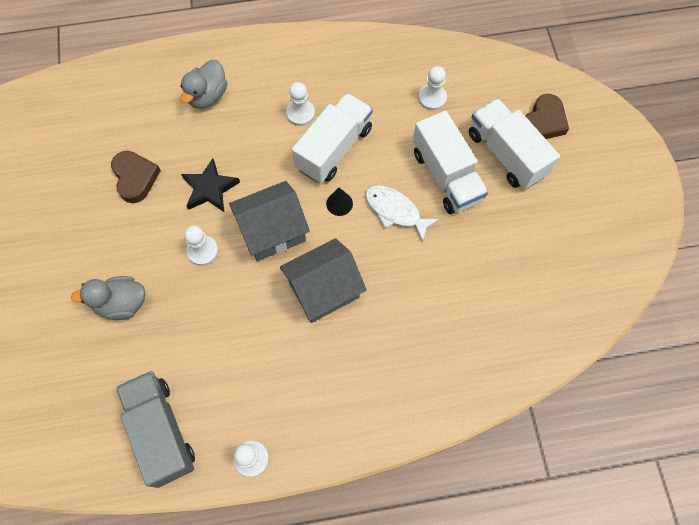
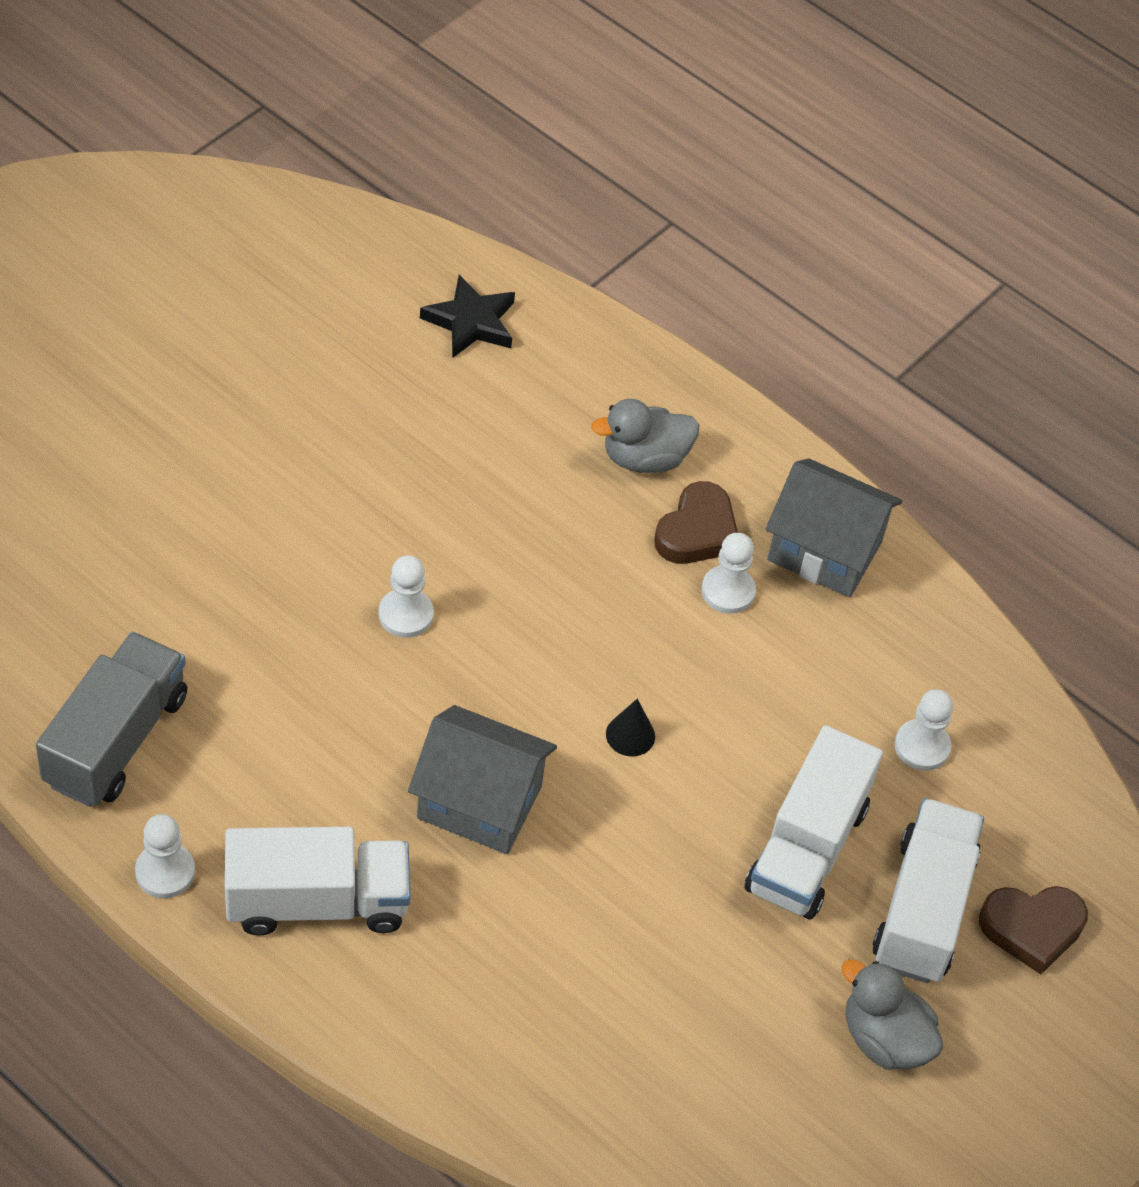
camera: 45 degrees right, 15 degrees down
(121, 303) = (249, 573): grey duck -> grey duck (884, 1039)
(135, 178) = (440, 461): brown heart -> brown heart (697, 531)
(210, 188) = (506, 559): black star -> black star (471, 322)
(272, 231) = (510, 679): grey house -> grey house (824, 551)
(334, 149) = (711, 671): white truck -> white truck (317, 902)
(395, 211) = (685, 816): white fish -> none

